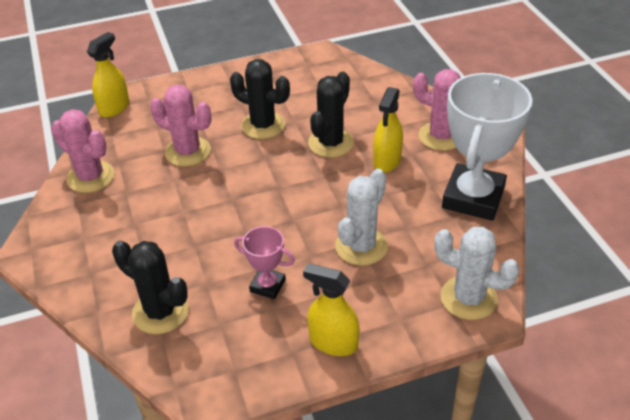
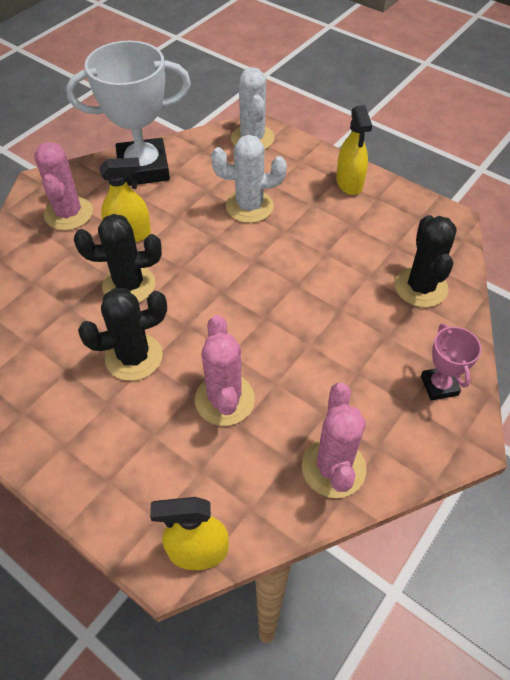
camera: 125 degrees left, 10 degrees up
(263, 125) = (134, 357): black cactus -> black cactus turned 75 degrees clockwise
(267, 286) = (336, 239): pink trophy -> pink trophy (439, 385)

